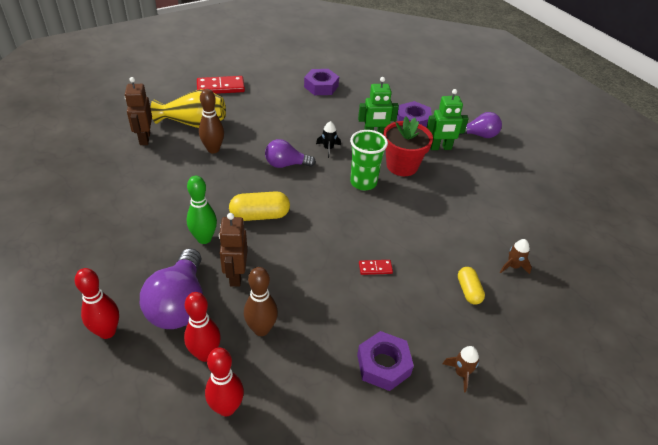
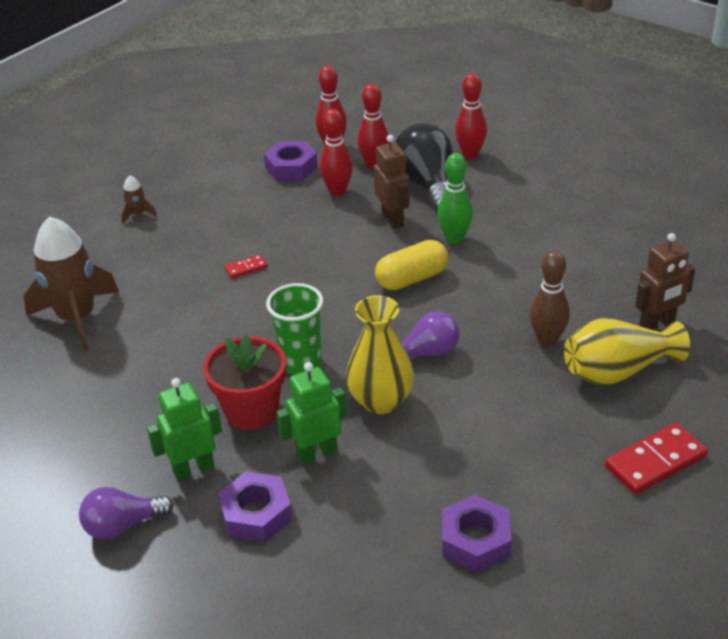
camera: 165 degrees right, 5 degrees down
(144, 138) = (657, 323): brown robot -> brown robot turned 90 degrees clockwise
(179, 304) = (427, 186): purple light bulb -> black light bulb
(261, 329) = (337, 191): brown bowling pin -> red bowling pin
(328, 148) = (381, 401): black rocket -> yellow vase
(383, 365) = (212, 200): purple nut -> purple nut (291, 168)
(468, 291) = (133, 278): yellow capsule -> none
(513, 266) = (77, 318): brown rocket -> brown rocket, size x2.39

